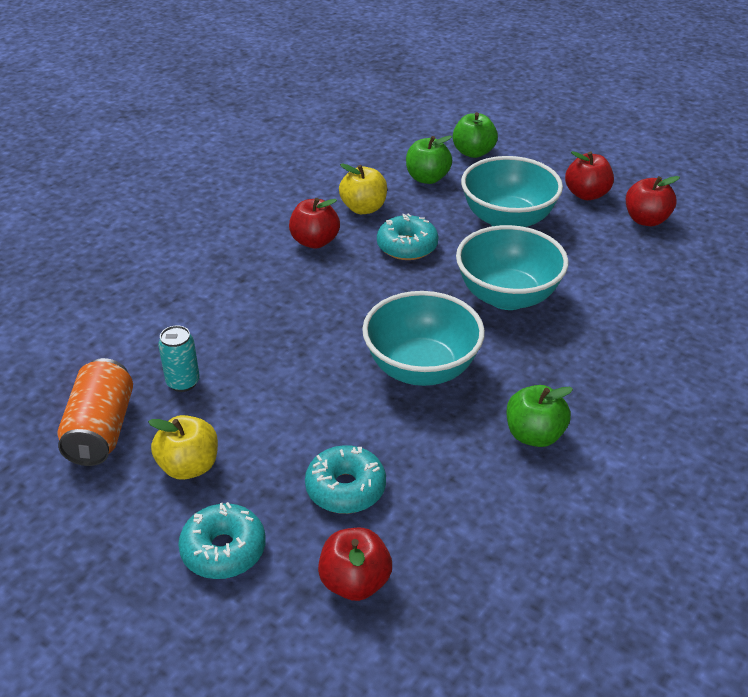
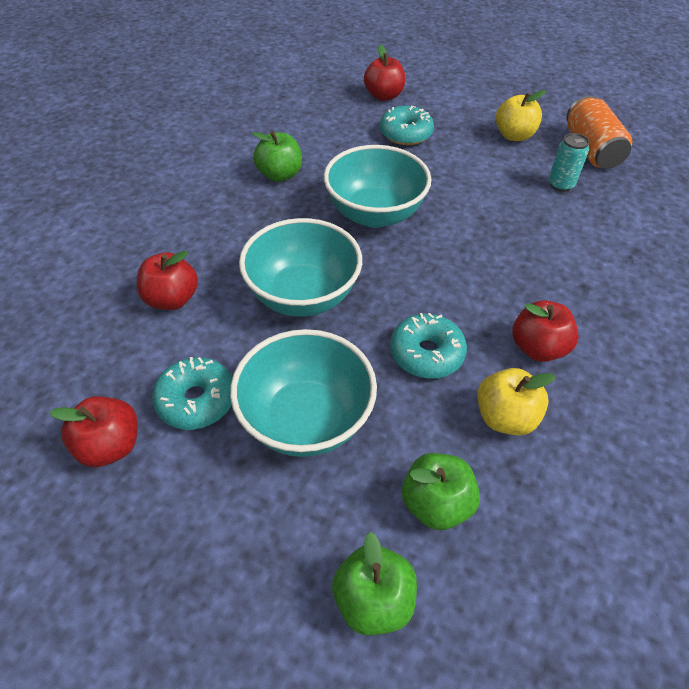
camera: 170 degrees right, 10 degrees up
(223, 550) = (464, 102): turquoise donut -> turquoise donut (196, 400)
(586, 194) = (185, 497): red apple -> red apple (172, 299)

